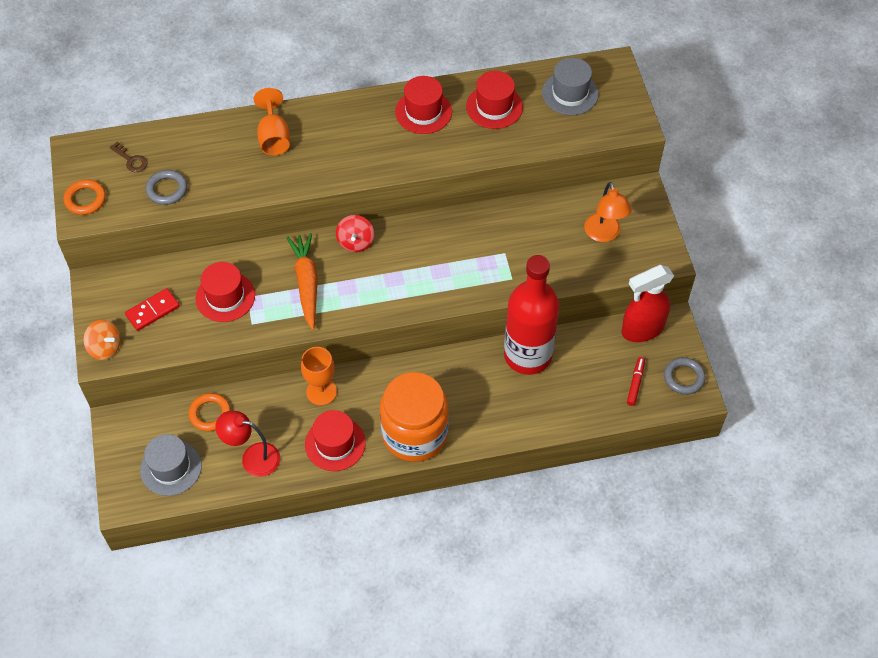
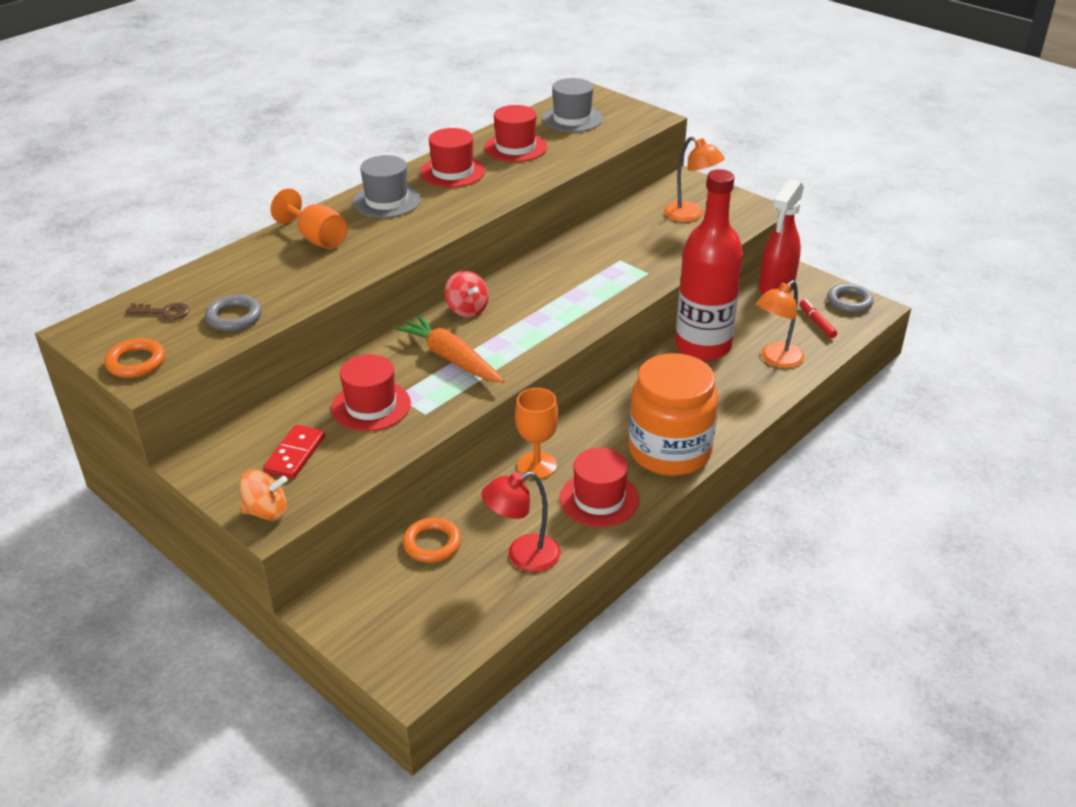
camera: 35 degrees left, 20 degrees down
(171, 468) = (436, 616): grey hat -> grey hat (387, 201)
(567, 400) = (776, 360): none -> orange lamp

